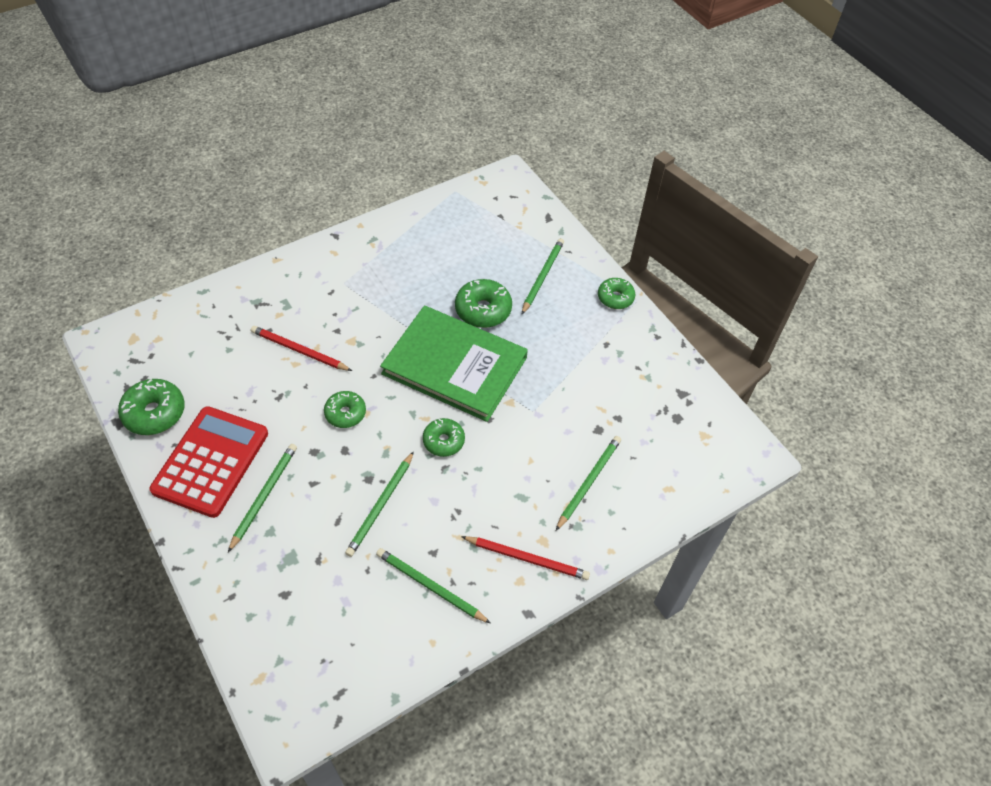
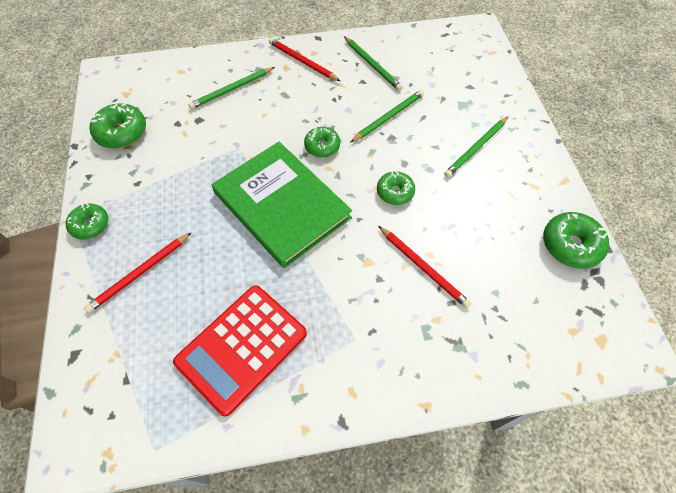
camera: 155 degrees left, 5 degrees up
(211, 461) = (518, 186): red calculator -> red calculator (242, 348)
(483, 310) = (224, 254): green donut -> green donut (121, 132)
(542, 277) = (140, 273): green pencil -> red pencil

